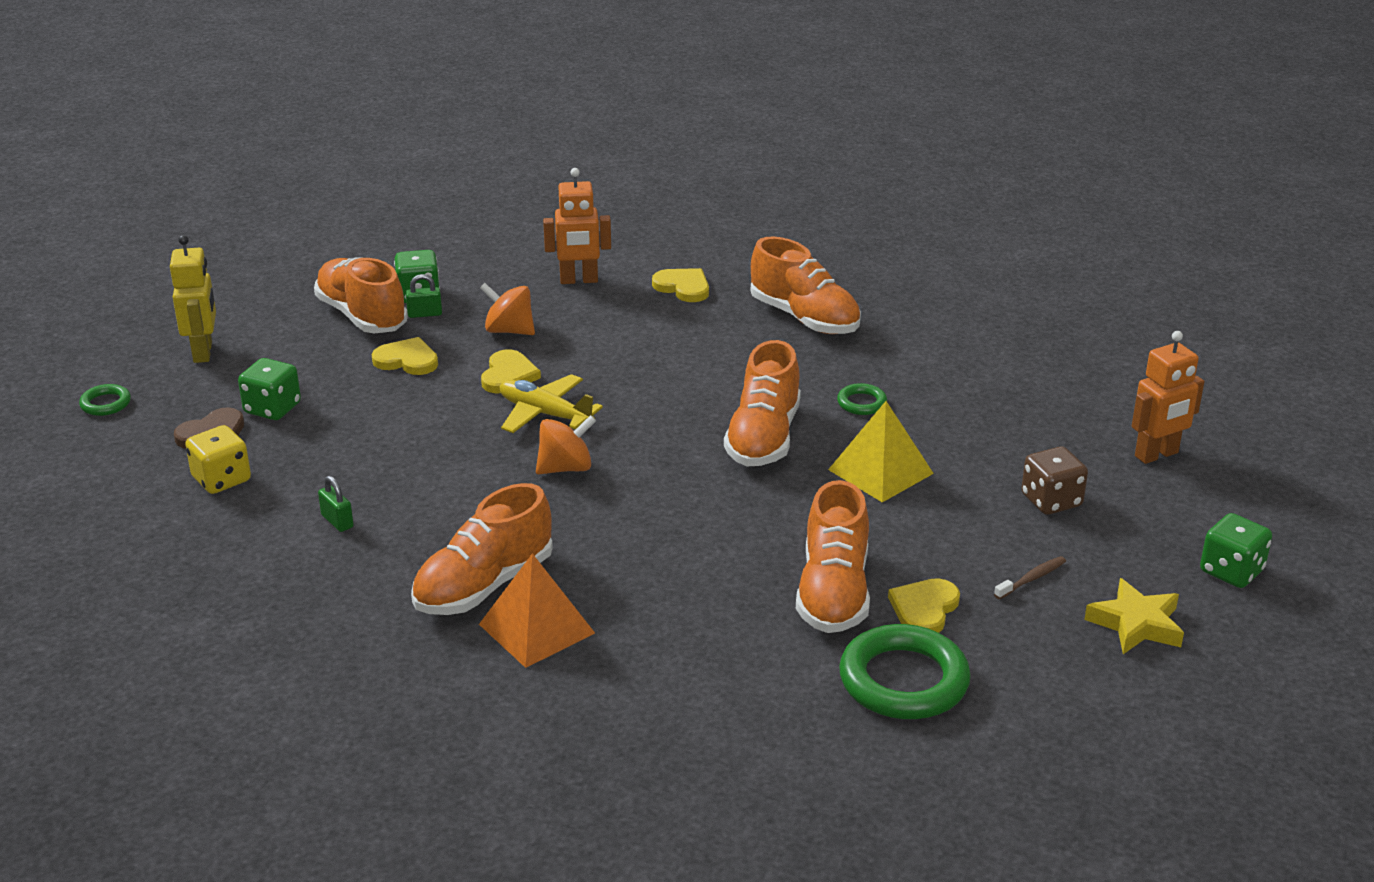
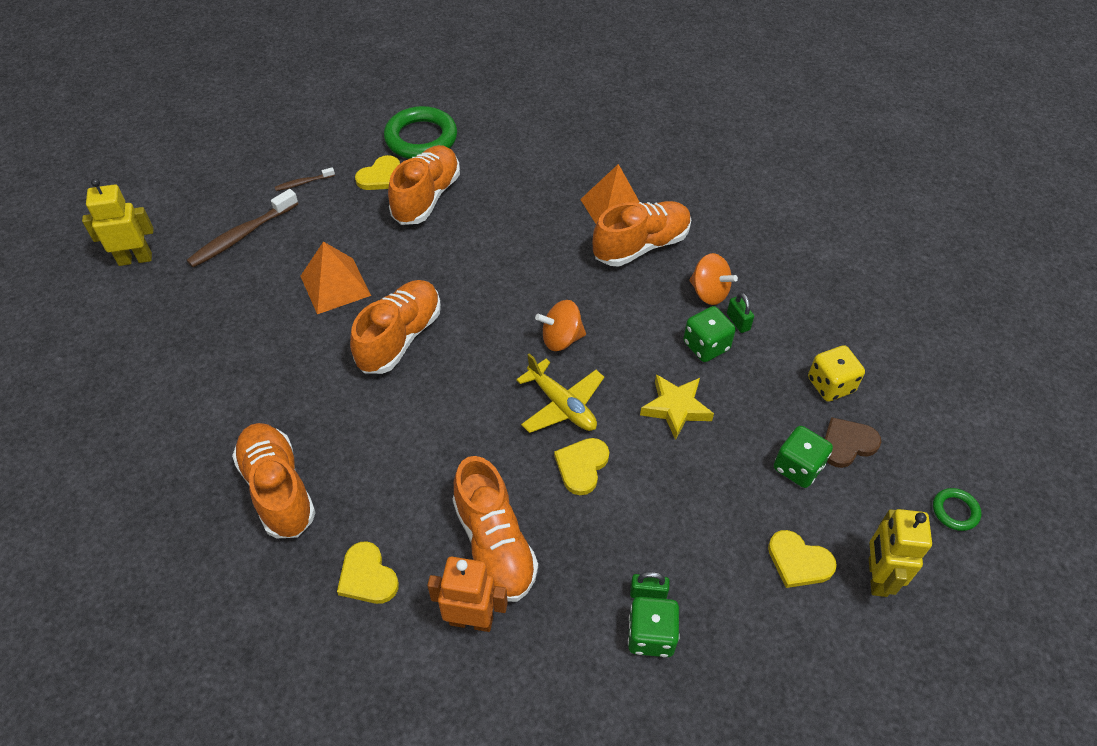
camera: 165 degrees left, 20 degrees up
(362, 316) = (714, 606): orange shoe -> orange shoe (494, 544)
(407, 360) = (673, 513): yellow heart -> yellow heart (798, 561)
(509, 330) = (566, 539): orange spinning top -> orange spinning top (709, 292)
(861, 403) = (302, 359): green ring -> none
(880, 471) = (335, 285): yellow pyramid -> orange pyramid
(1051, 501) = (242, 236): brown dice -> brown toothbrush
(1136, 624) = (271, 144): yellow star -> yellow star (676, 408)
(1157, 455) = (135, 259): orange robot -> yellow robot
(1231, 571) = (185, 164): green dice -> green dice (706, 346)

